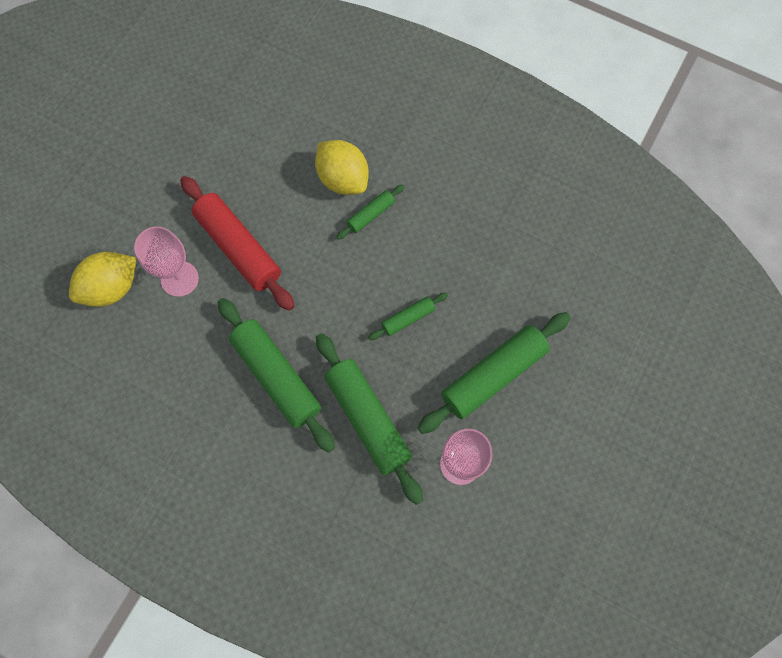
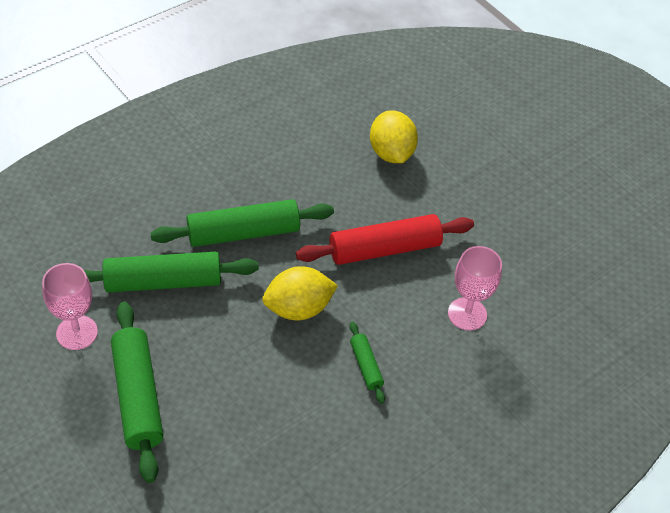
camera: 110 degrees right, 20 degrees down
(179, 279) = (375, 198): pink goblet -> pink goblet (467, 314)
(343, 179) = (419, 358): yellow lemon -> yellow lemon (298, 308)
(408, 318) = (238, 351): green rolling pin -> none

